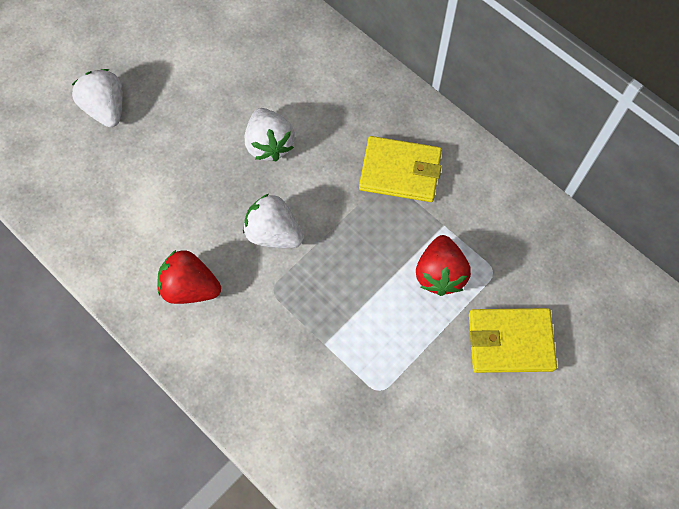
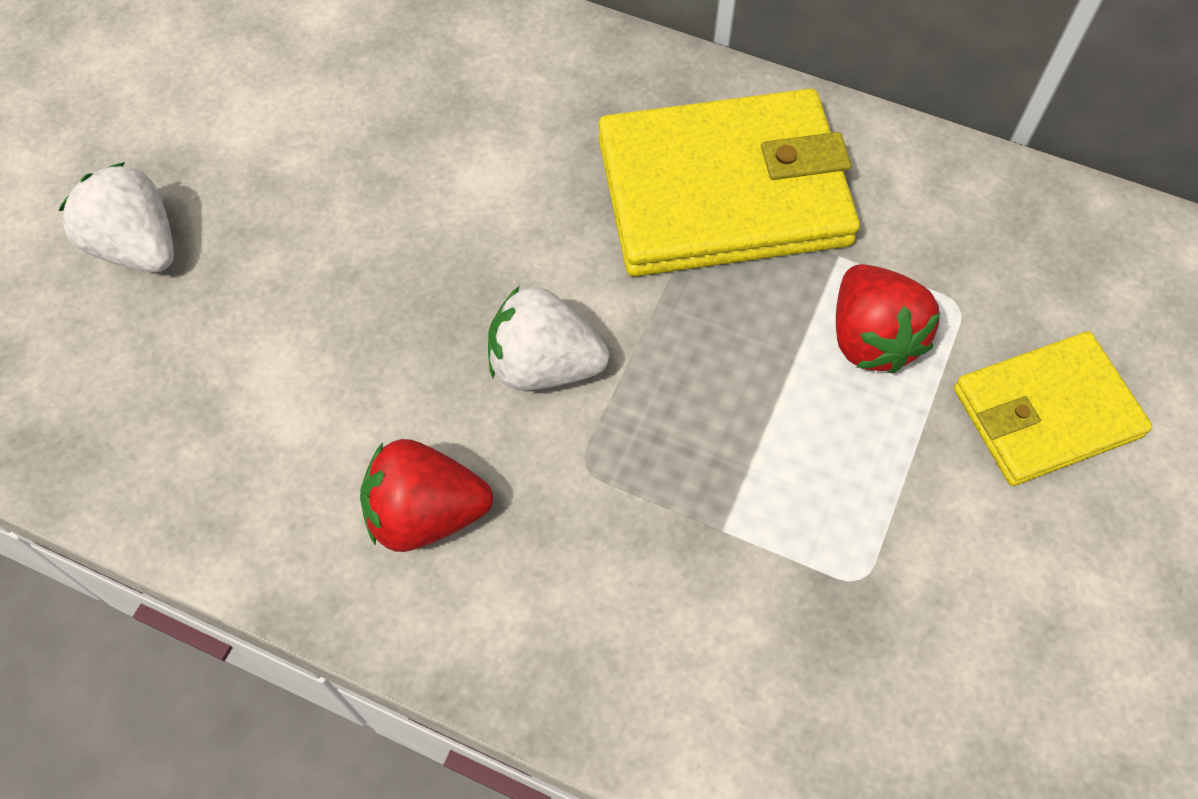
camera: 20 degrees left, 5 degrees down
(269, 144) = (472, 216): white strawberry -> none
(400, 171) = (723, 191): yellow wallet -> yellow wallet, size x1.63

